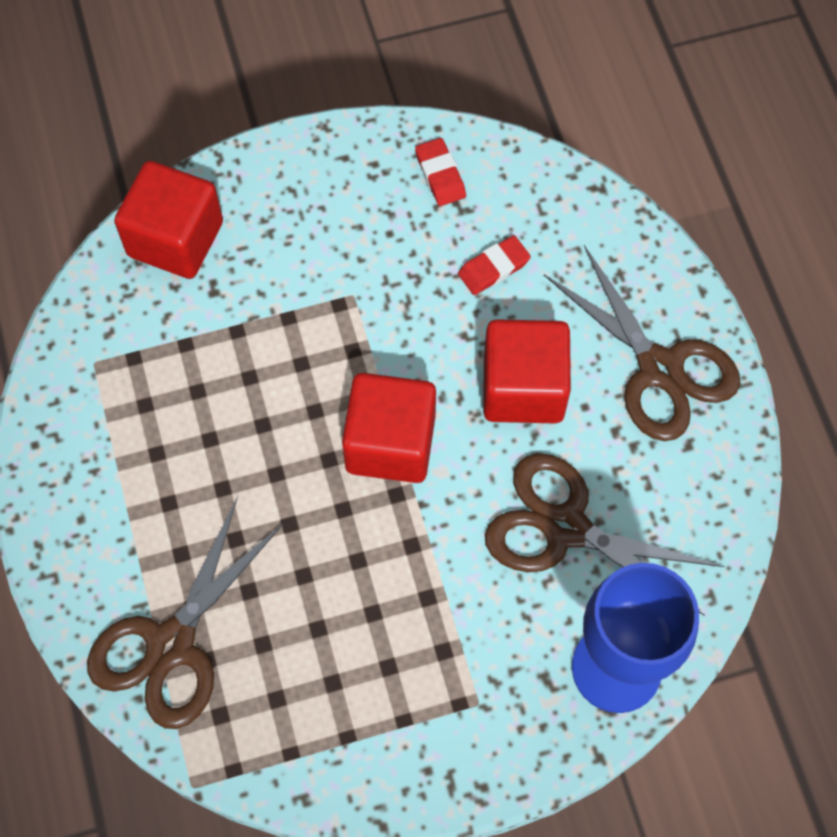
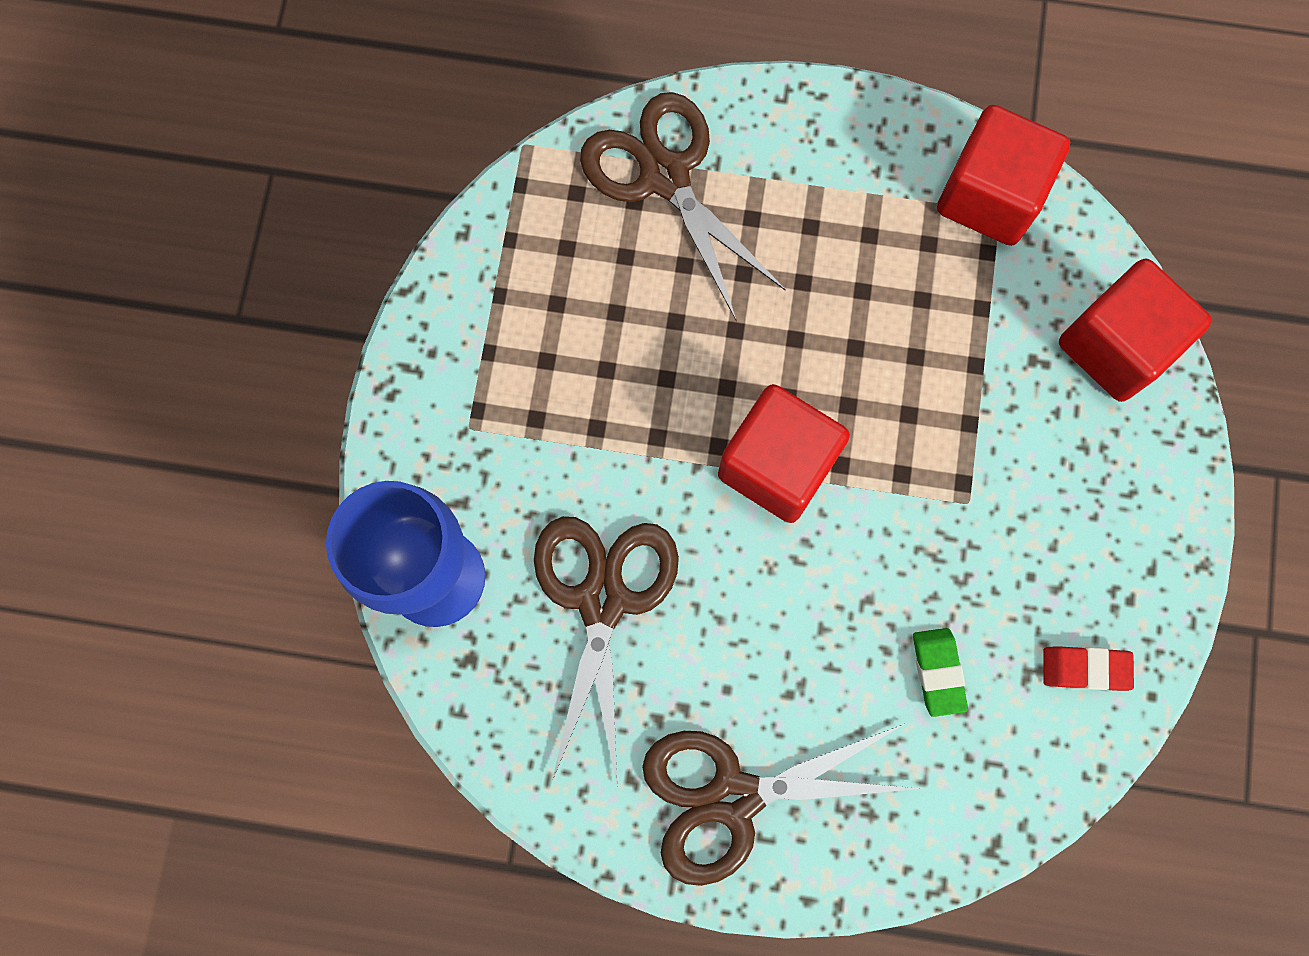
camera: 115 degrees right, 10 degrees up
(493, 268) = (938, 672): red eraser -> green eraser
(523, 388) = (778, 633): red cube -> red cube (989, 196)
(565, 527) = (602, 600): brown scissors -> brown scissors turned 45 degrees counterclockwise

